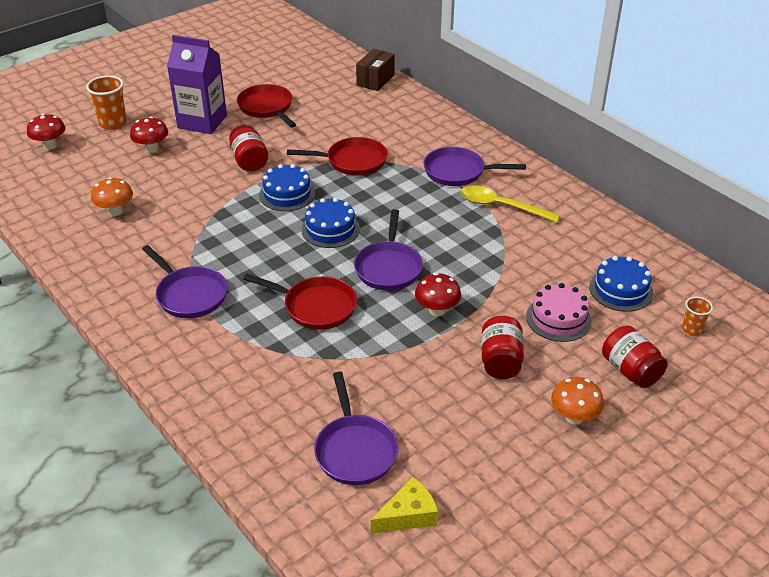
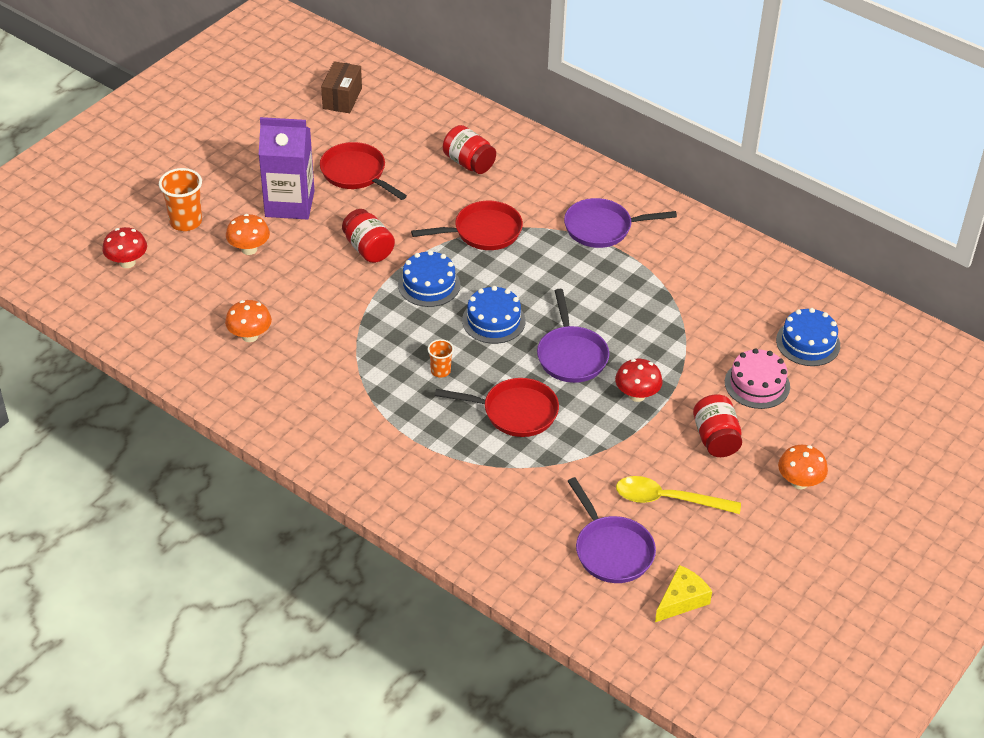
camera: 15 degrees left, 5 degrees up
(152, 149) = (249, 249): red mushroom -> orange mushroom
(189, 295) = (380, 420): purple pan -> none
(375, 80) = (465, 116): brown box -> brown box (342, 98)
(501, 206) = (661, 264): yellow spoon -> yellow spoon (668, 499)
(630, 370) = (838, 427): red jar -> red jar (469, 163)
(692, 329) = (884, 374): orange cup -> orange cup (440, 371)

